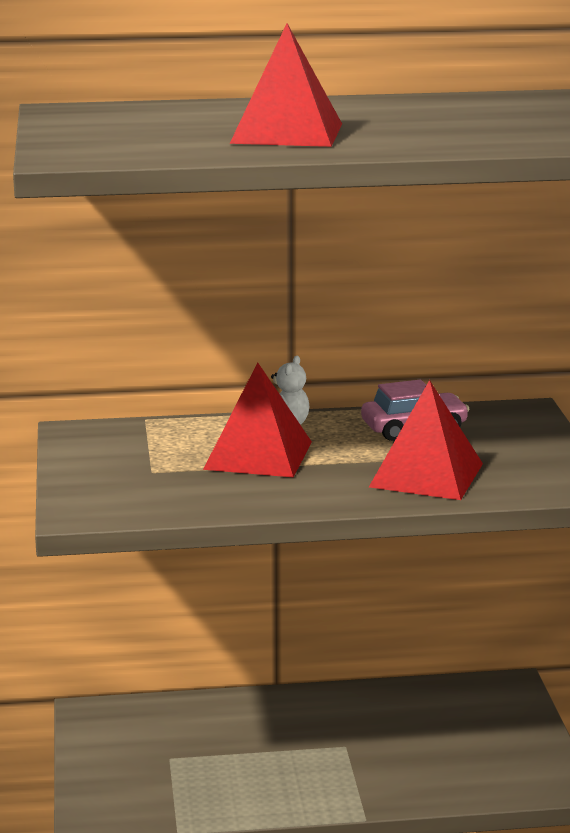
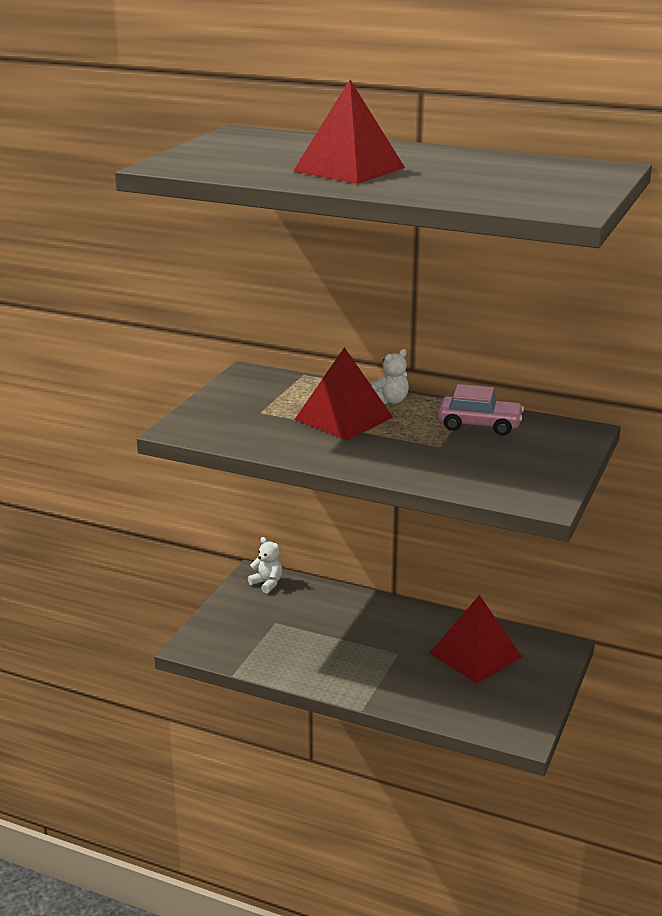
camera: 30 degrees right, 5 degrees up
(115, 717) = (267, 583): none -> white teddy bear
(426, 475) = (442, 462): red pyramid -> red pyramid (475, 655)

